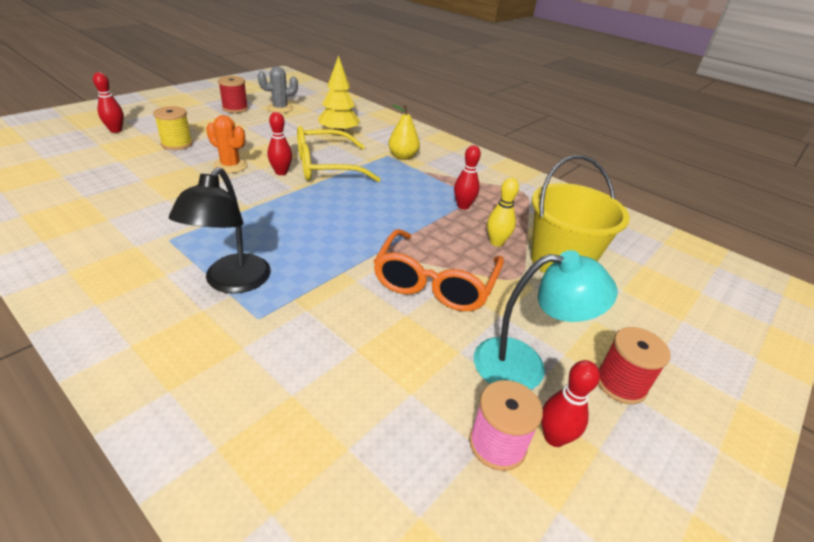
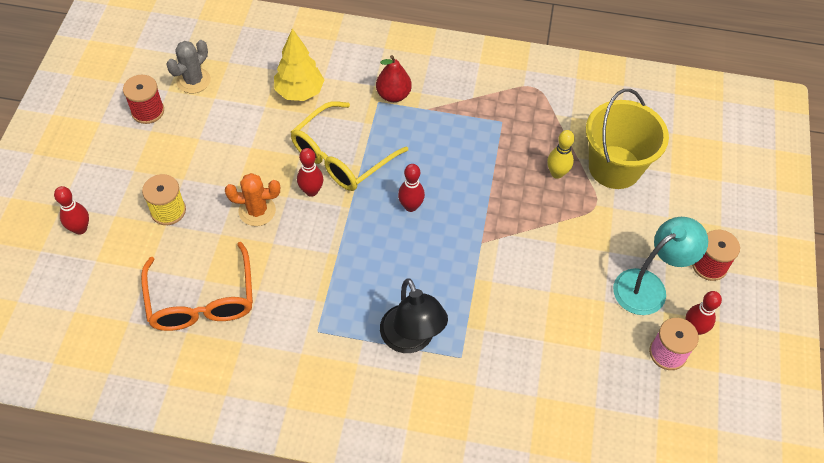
camera: 30 degrees left, 20 degrees up
(403, 156) = (393, 95): yellow pear -> red pear
(435, 282) = (545, 248): orange glasses -> orange glasses (201, 300)
(463, 206) = (500, 140): red bowling pin -> red bowling pin (410, 206)

